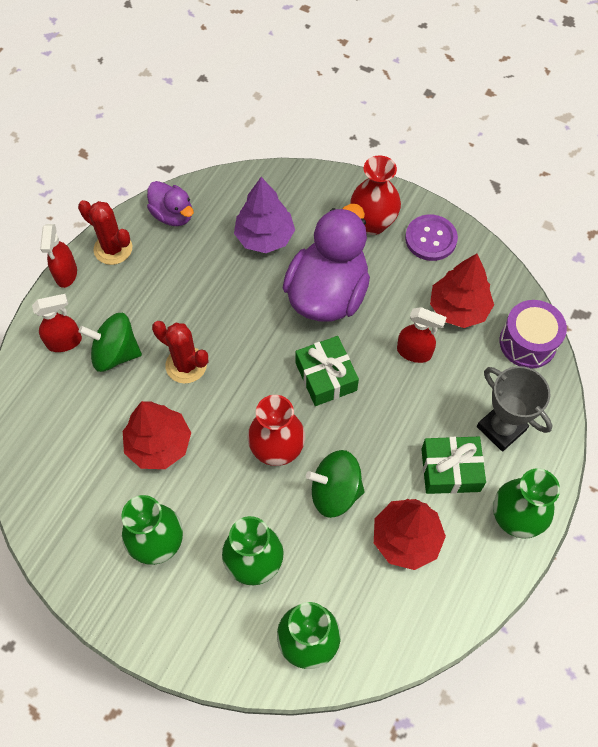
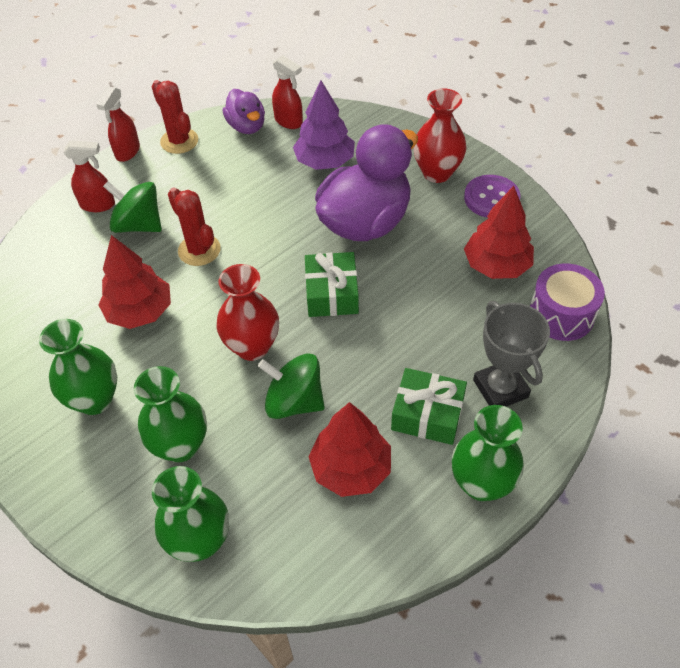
camera: 20 degrees right, 10 degrees down
(414, 352) = (433, 294): red spray bottle -> red spray bottle (289, 121)

